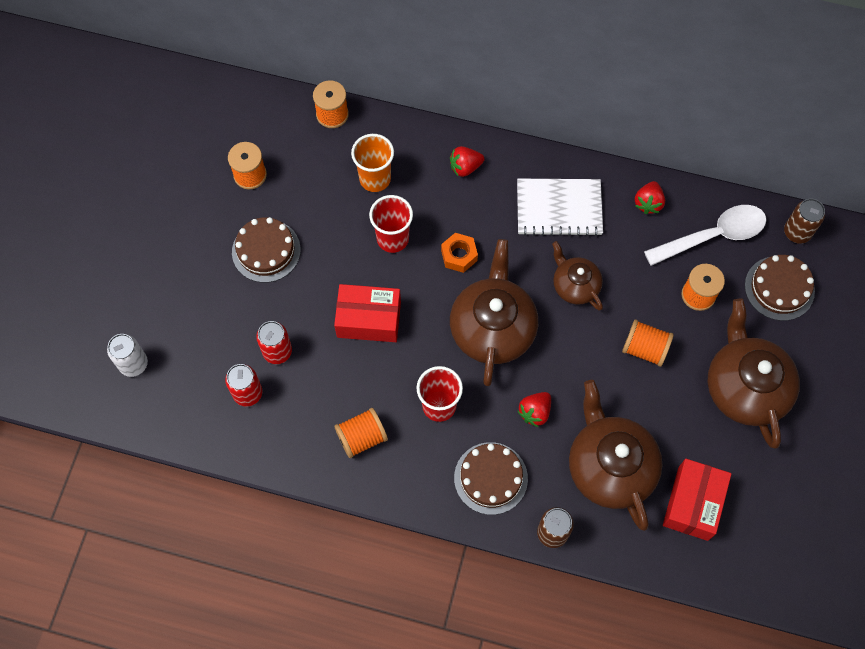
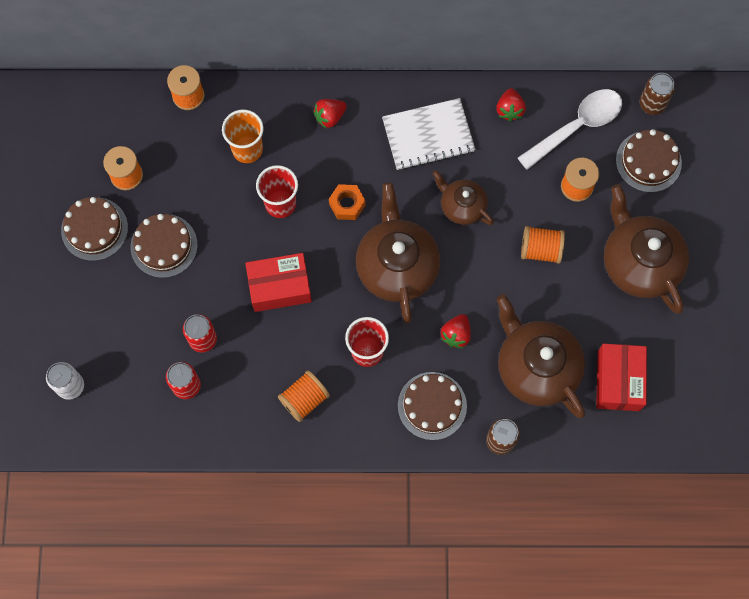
camera: 15 degrees left, 5 degrees up
(203, 218) = (94, 229): none -> brown cake

